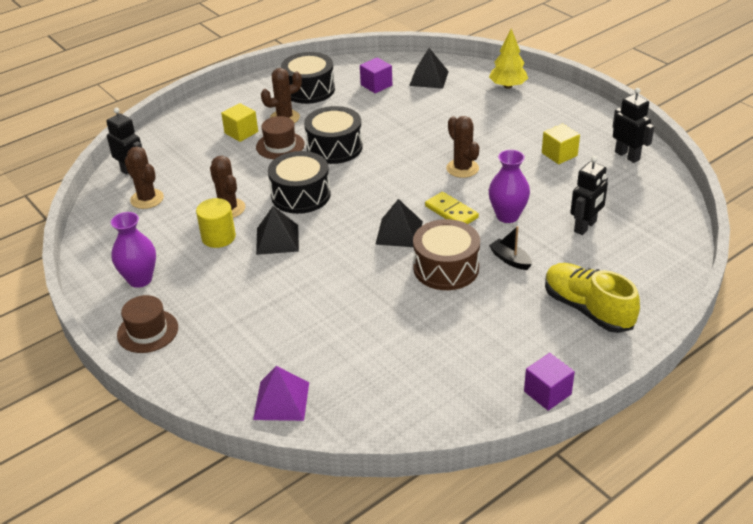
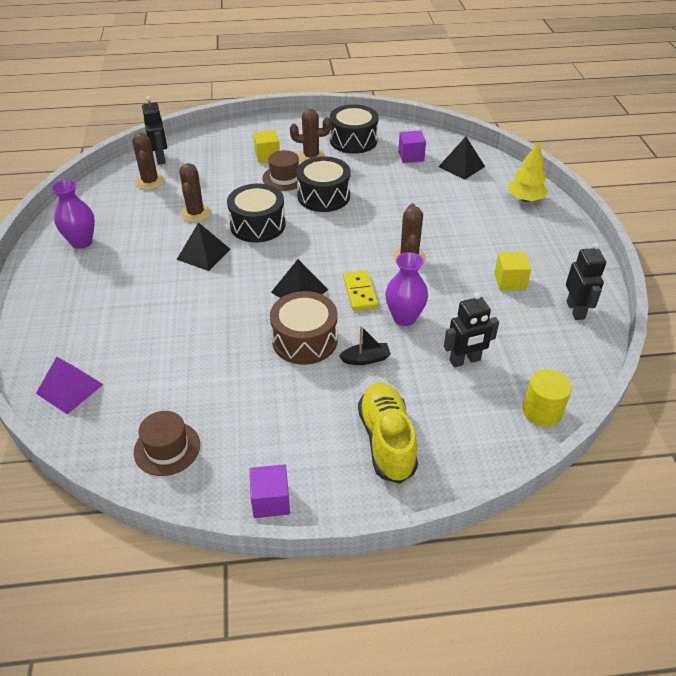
camera: 30 degrees right, 5 degrees up
(147, 331) = (44, 284): brown hat -> brown hat (167, 448)
(218, 237) = (165, 233): yellow cylinder -> yellow cylinder (542, 411)
(510, 259) = (366, 359): black boat -> black boat turned 90 degrees clockwise

